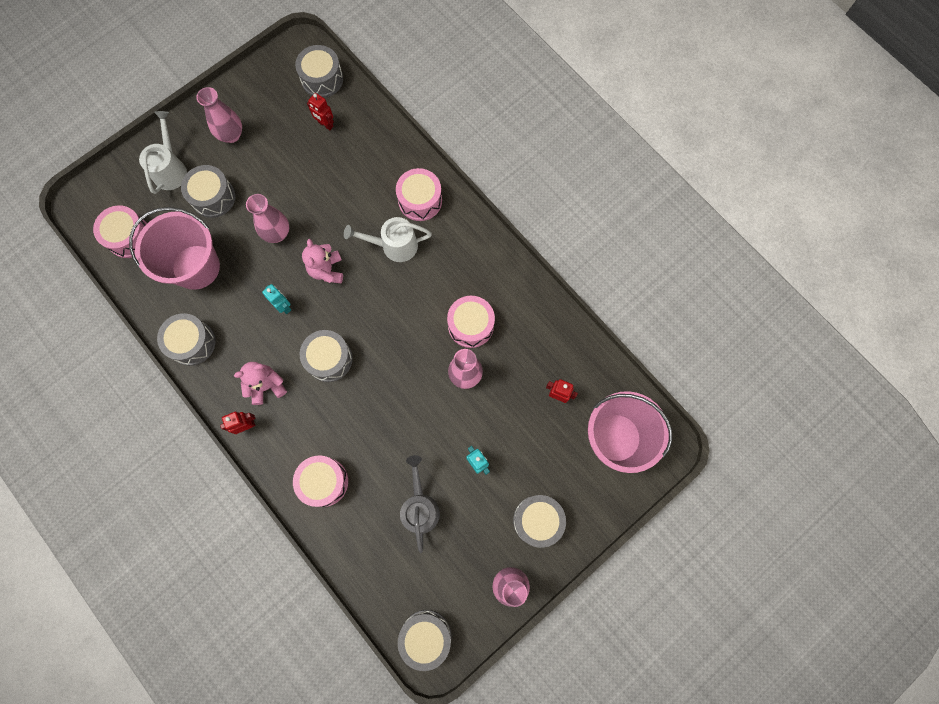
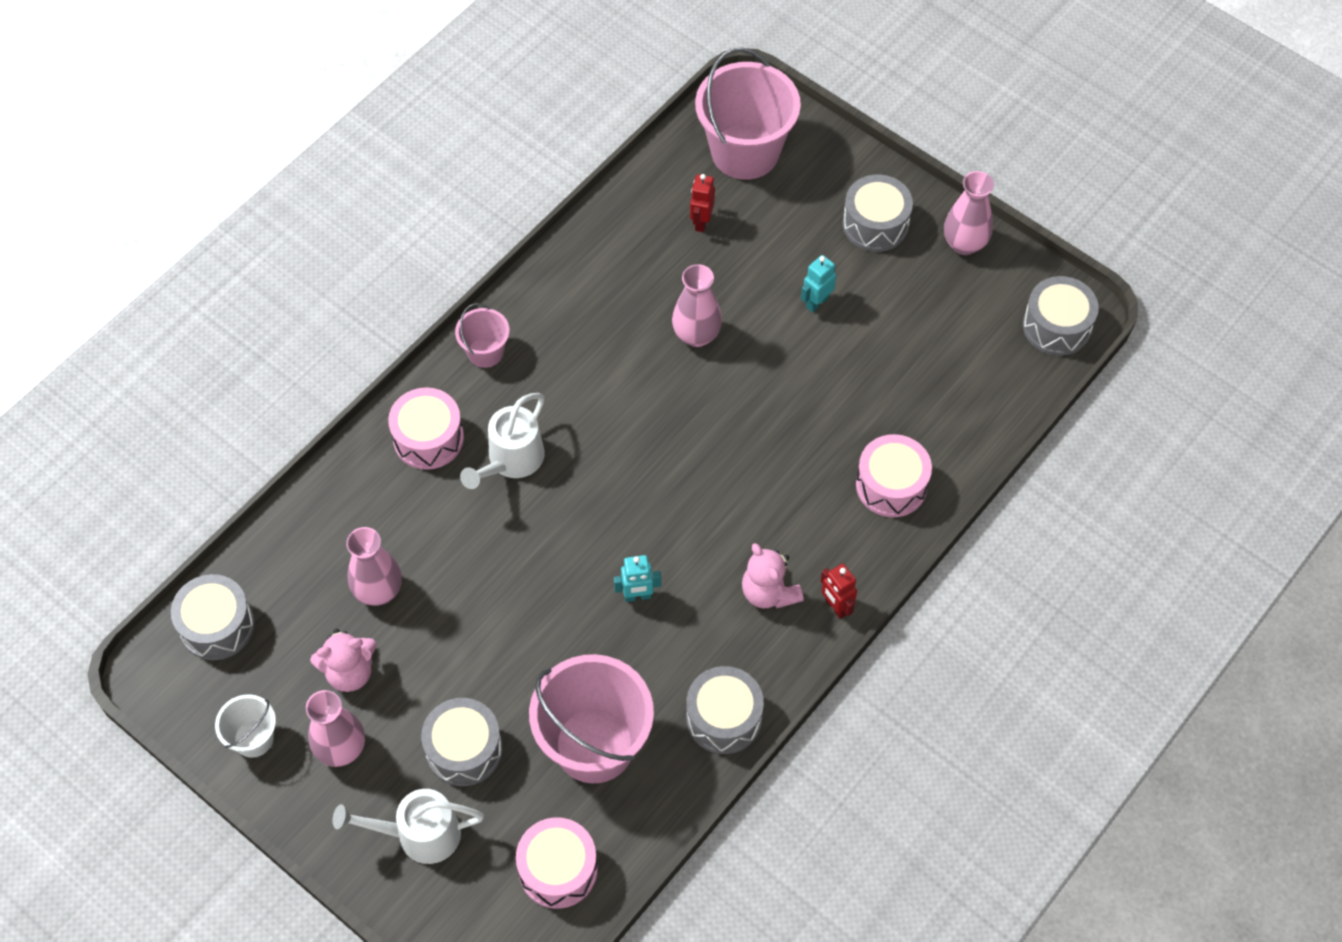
camera: 100 degrees left, 15 degrees down
(250, 92) = (253, 738): none -> white bucket
(277, 233) = (515, 633): pink vase -> pink vase (378, 591)
(284, 306) = (637, 596): turquoise robot -> turquoise robot turned 135 degrees counterclockwise
(325, 124) = (306, 602): red robot -> none
(327, 270) = (567, 547): pink teddy bear -> pink teddy bear (349, 672)
(329, 359) = (709, 515): grey drum -> none
(393, 246) = (511, 461): white watering can -> white watering can turned 45 degrees clockwise
(420, 506) = (893, 361): grey watering can -> none
(470, 325) = (620, 339): pink drum -> none
(476, 241) = (485, 352): none -> pink bucket

